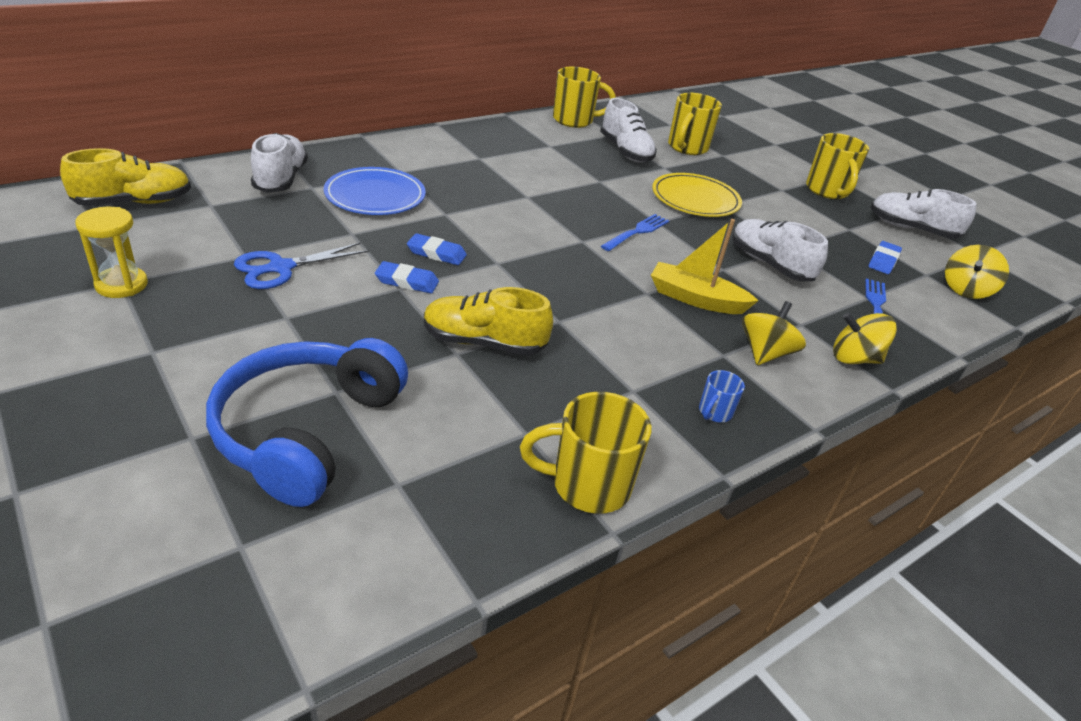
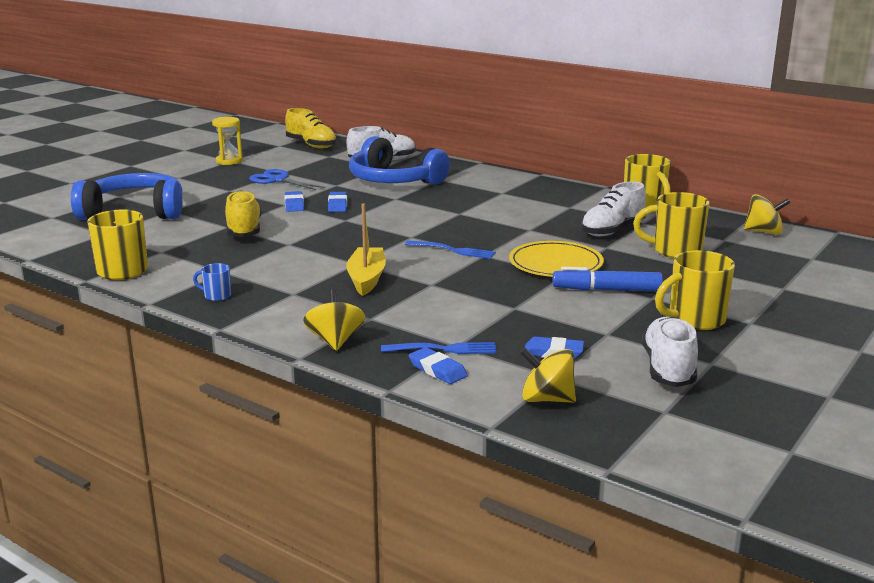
camera: 75 degrees right, 15 degrees down
(375, 196) = (394, 180): blue plate -> blue headphones
(761, 200) = (606, 290): none -> blue marker
(765, 353) = (309, 307): yellow spinning top -> yellow spinning top (764, 232)
(770, 264) = (465, 301): white shoe -> none
(917, 321) = (437, 370): none -> blue eraser

